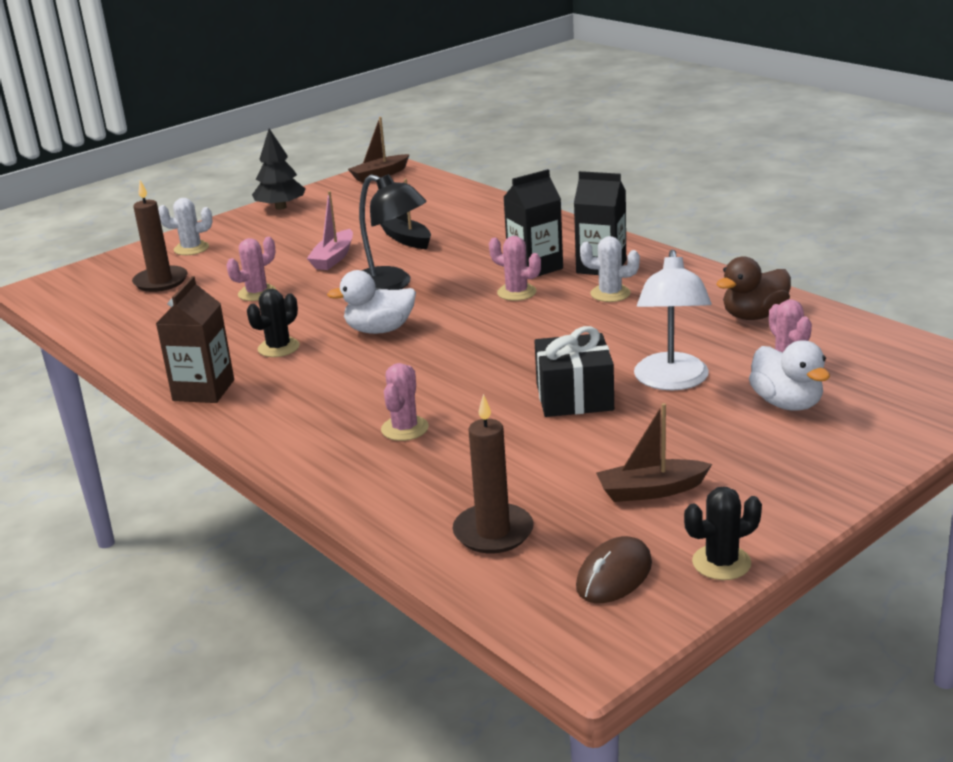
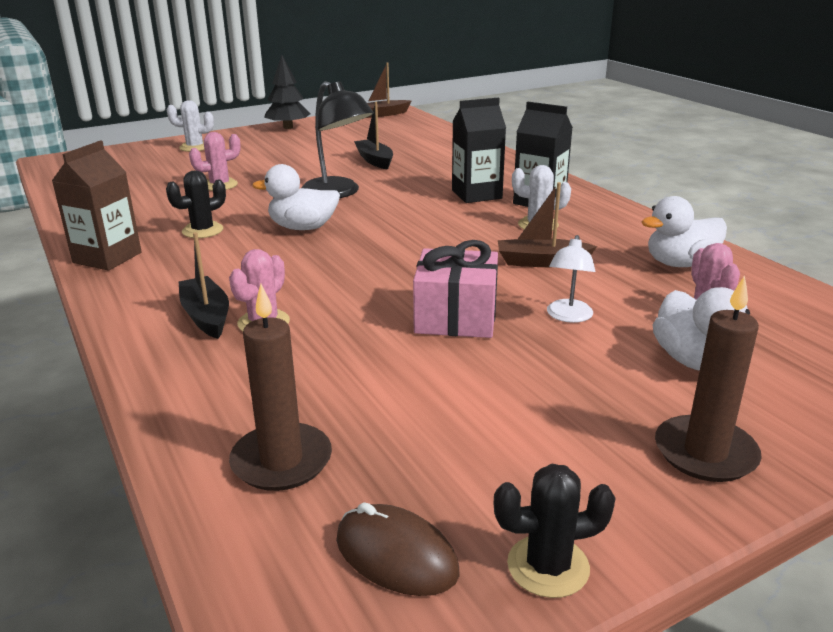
camera: 10 degrees right, 0 degrees up
(161, 281) = (150, 167): brown candle -> brown candle (705, 453)
(333, 258) = (303, 167): pink boat -> none
(347, 431) = (206, 316): none -> black boat
(516, 292) = (448, 213): pink cactus -> none
(574, 397) = (456, 317): black gift -> pink gift
(614, 575) = (396, 555): brown mouse -> brown mouse turned 75 degrees clockwise
(651, 491) = (494, 441): brown boat -> brown boat (541, 262)
(671, 381) = (568, 316): white lamp -> white lamp, size x0.56
(754, 316) = (680, 264): brown duck -> white duck

